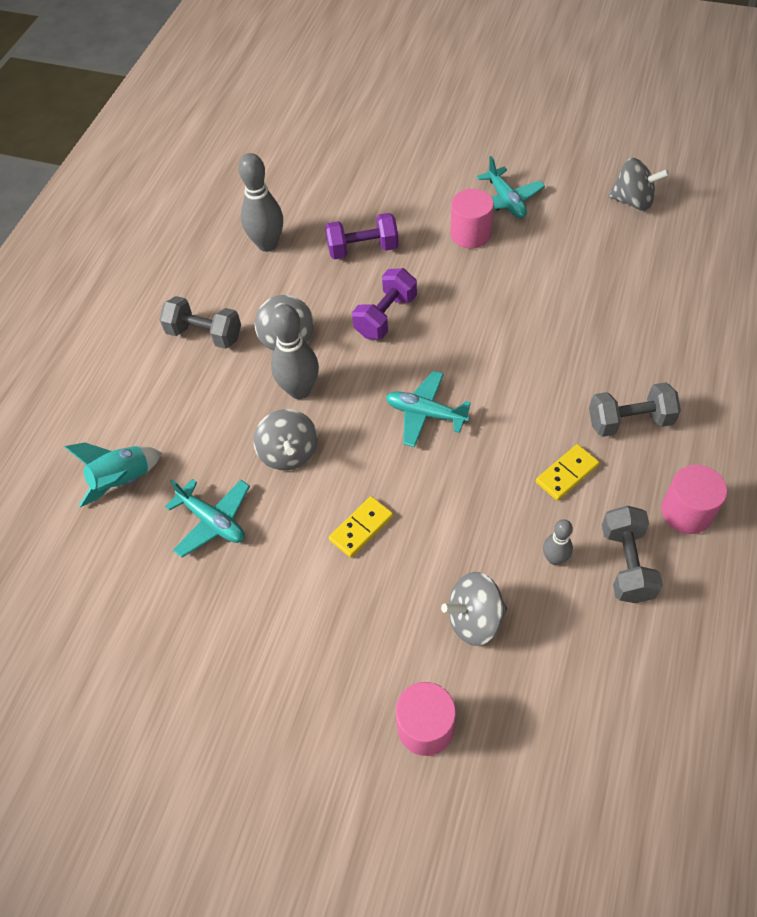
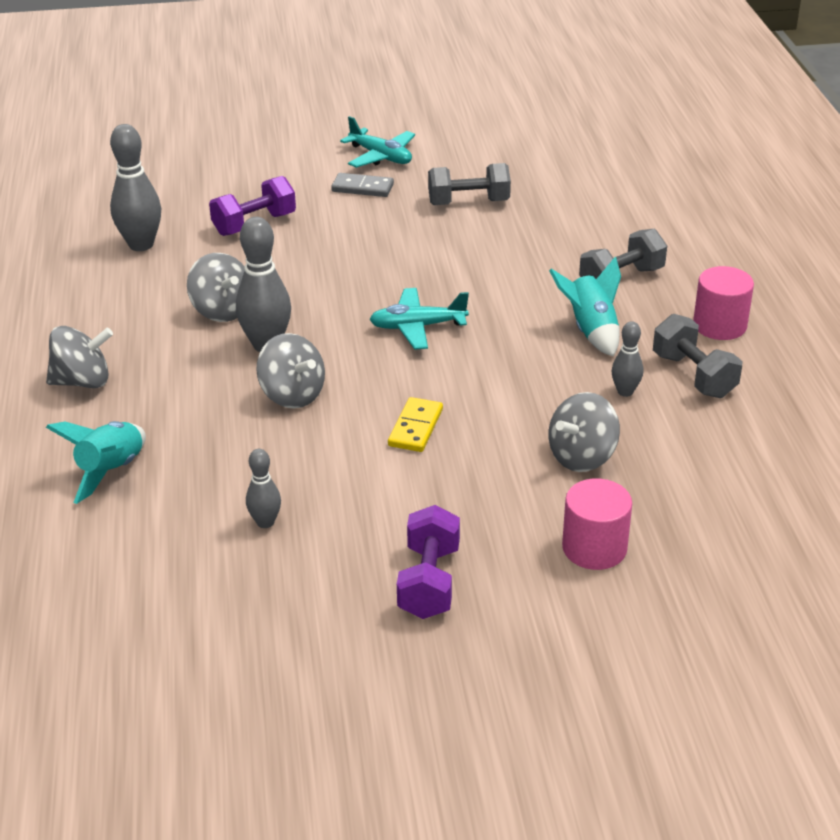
camera: 30 degrees left, 20 degrees down
(197, 582) = (265, 522): none -> grey bowling pin
(204, 334) = (121, 331): grey dumbbell -> grey dumbbell (468, 202)
(212, 521) = (246, 471): turquoise plane -> none
(385, 316) = (319, 267): purple dumbbell -> purple dumbbell (429, 582)
(470, 234) = (362, 188): pink cylinder -> grey domino
(567, 474) = (591, 331): yellow domino -> turquoise rocket
(633, 201) = (507, 130): grey spinning top -> grey spinning top (83, 381)

